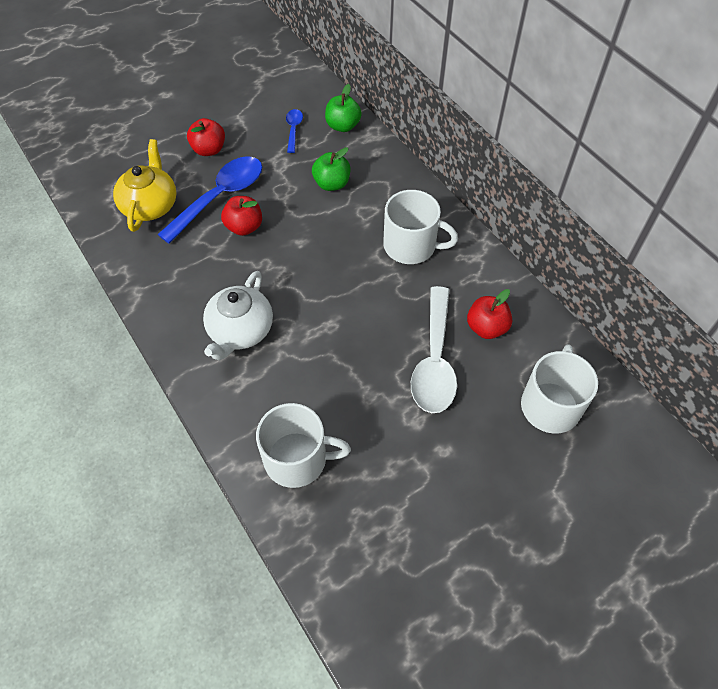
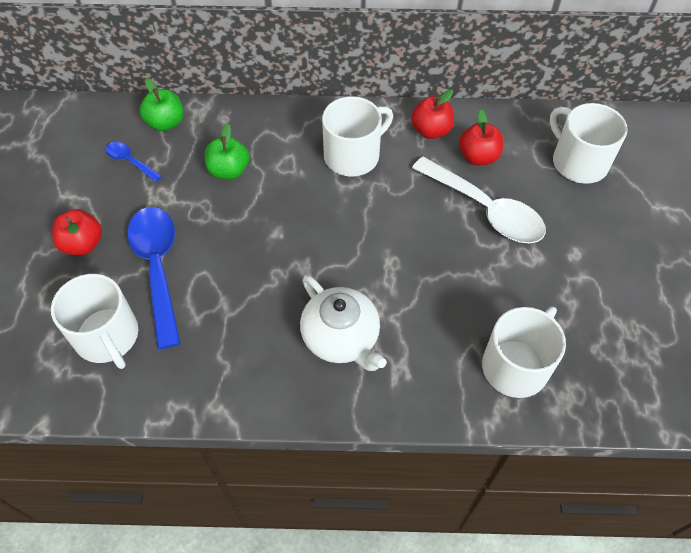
camera: 55 degrees left, 0 degrees up
(150, 205) = (107, 336): yellow teapot -> white mug
(244, 227) = (216, 268): red apple -> red apple (431, 130)

